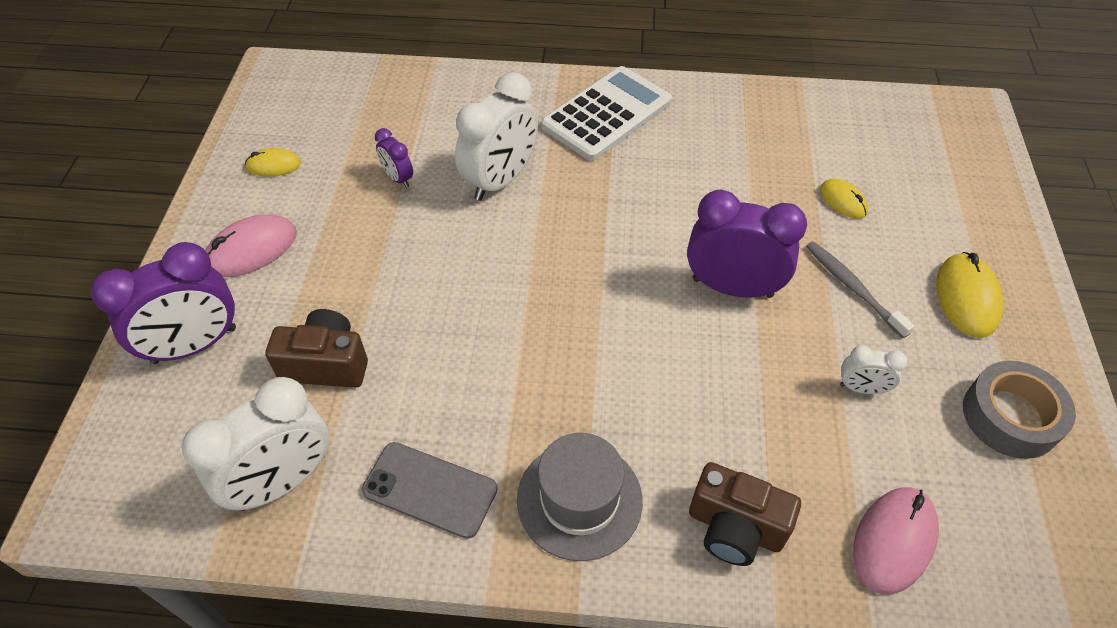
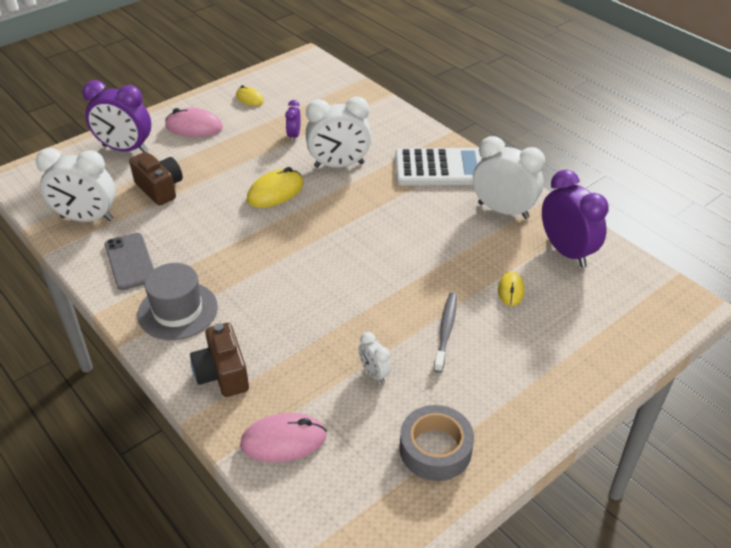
camera: 45 degrees right, 10 degrees down
(724, 121) = (503, 210): none -> white clock
(732, 287) = (380, 285): purple clock -> purple clock (566, 251)
(966, 298) = (507, 383): yellow mouse -> yellow mouse (275, 192)

